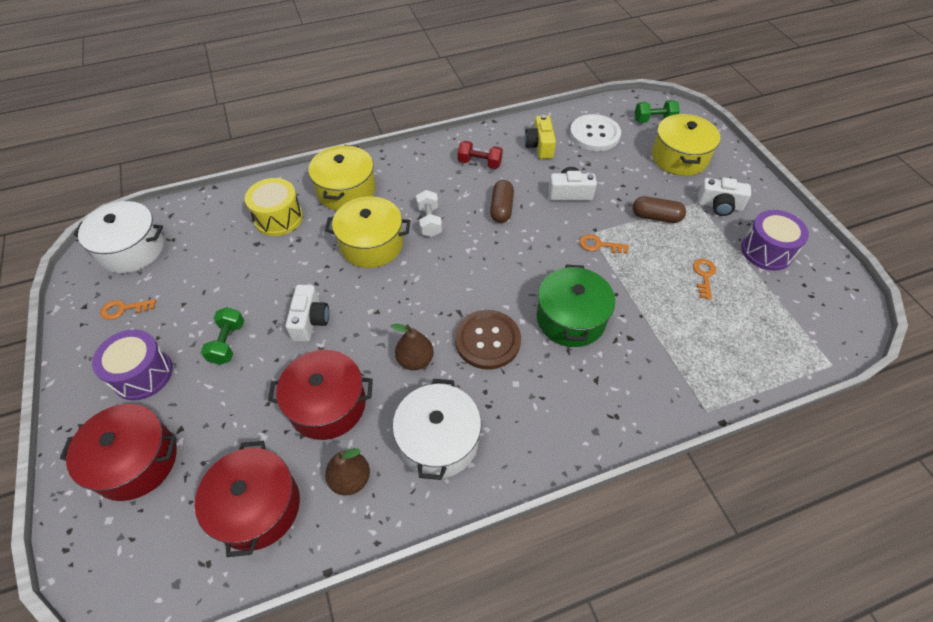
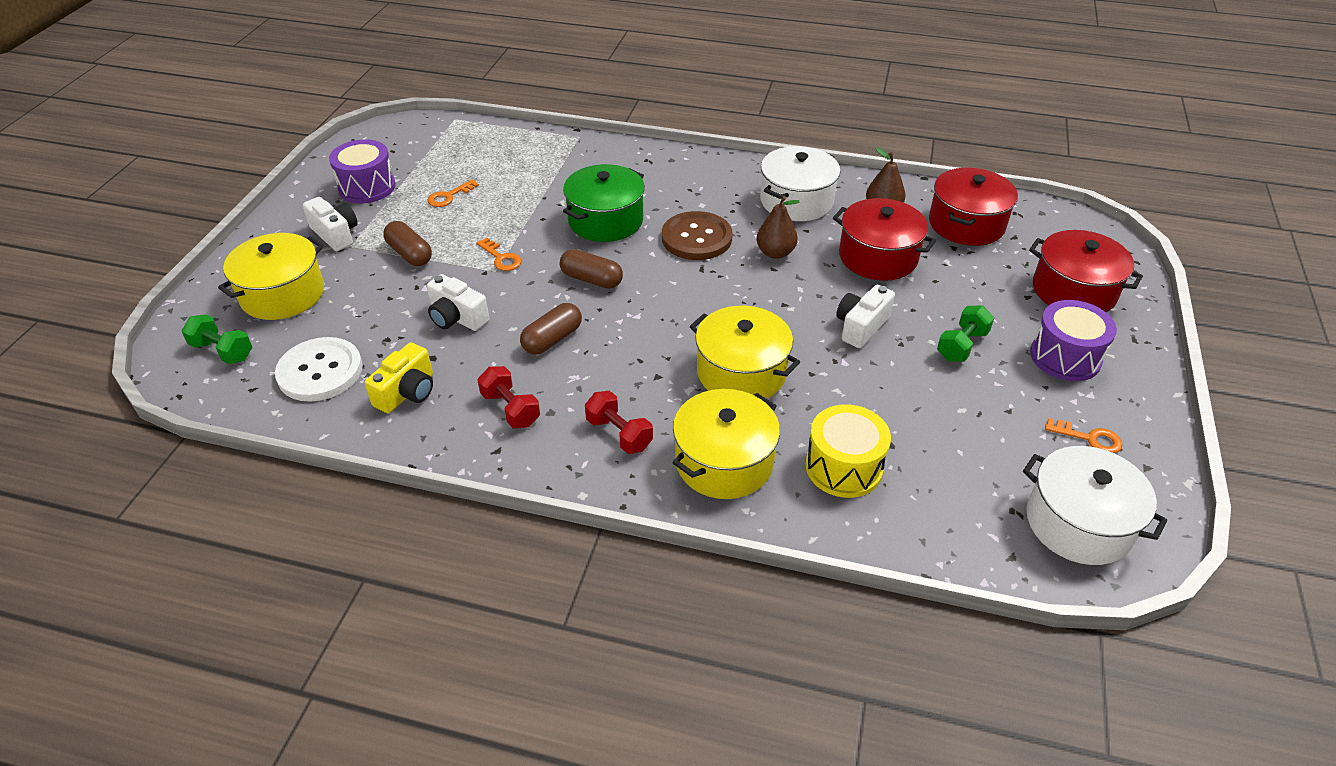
camera: 145 degrees left, 10 degrees down
(412, 178) = (619, 434): none -> red dumbbell
(429, 221) = (650, 365): white dumbbell -> none
(523, 260) = (591, 279): none -> brown capsule

